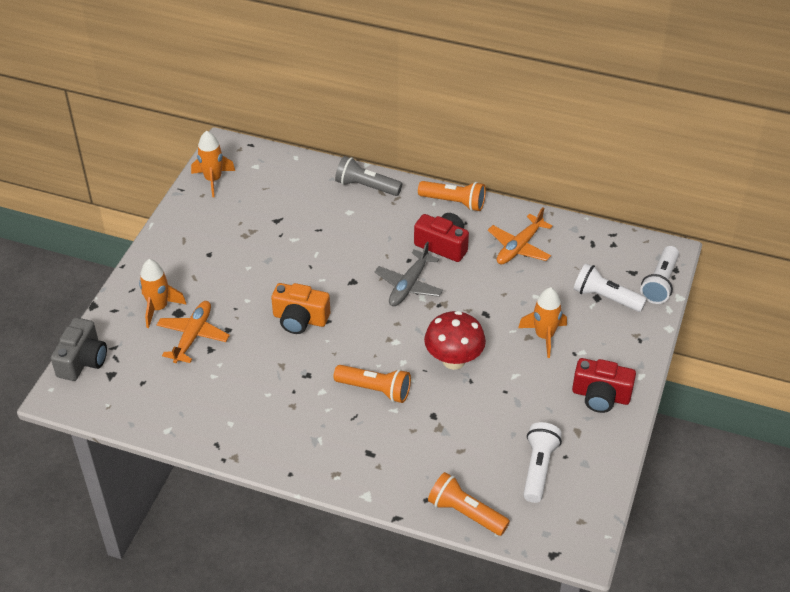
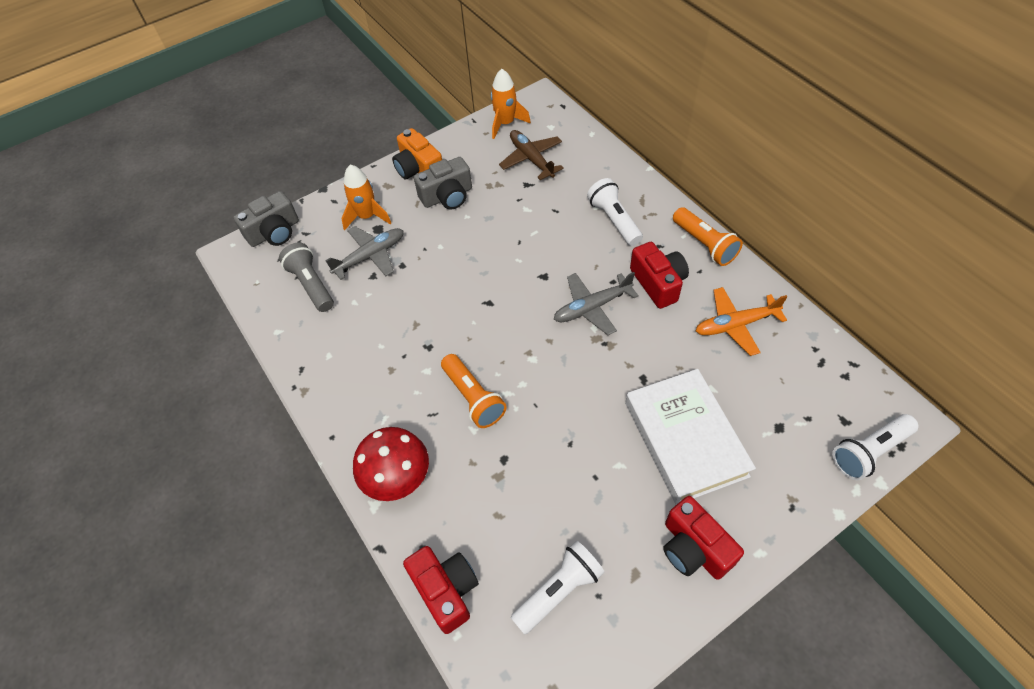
camera: 40 degrees right, 10 degrees up
(193, 336) = (370, 256): orange plane -> grey plane
(216, 260) = (447, 196): none -> grey camera
(263, 199) = (531, 159): none -> brown plane
(300, 319) = (468, 288): orange camera -> orange camera (418, 169)
(366, 186) = (632, 189): grey flashlight -> grey flashlight (311, 284)
(453, 360) = (571, 411): red mushroom -> red mushroom (398, 479)
(465, 513) = (446, 590): orange flashlight -> red camera
(544, 336) = (685, 439): orange rocket -> white book
(605, 297) = (789, 433): white flashlight -> white flashlight (614, 220)

